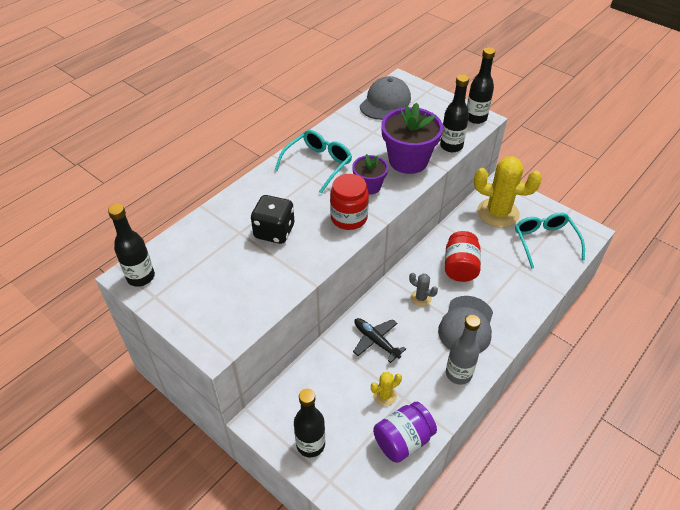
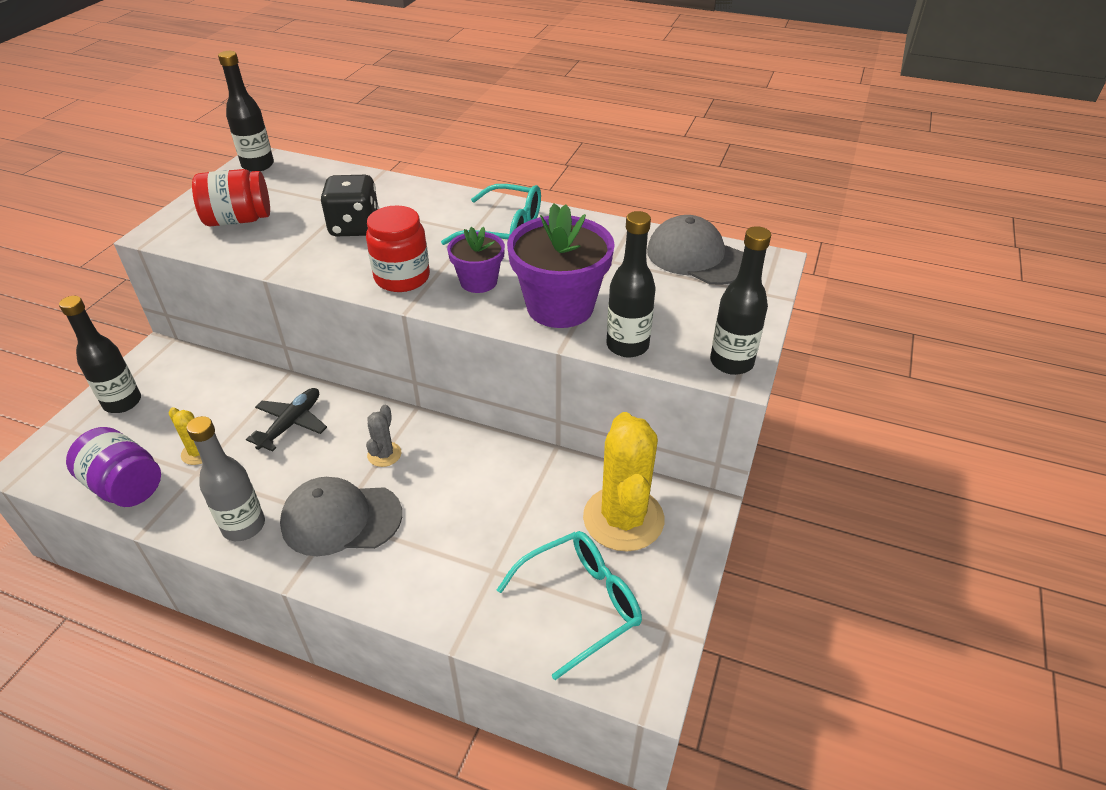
camera: 70 degrees right, 5 degrees down
(385, 102) = (697, 257): grey cap -> grey cap turned 150 degrees counterclockwise
(460, 267) = (465, 489): red jar -> red jar (238, 220)

